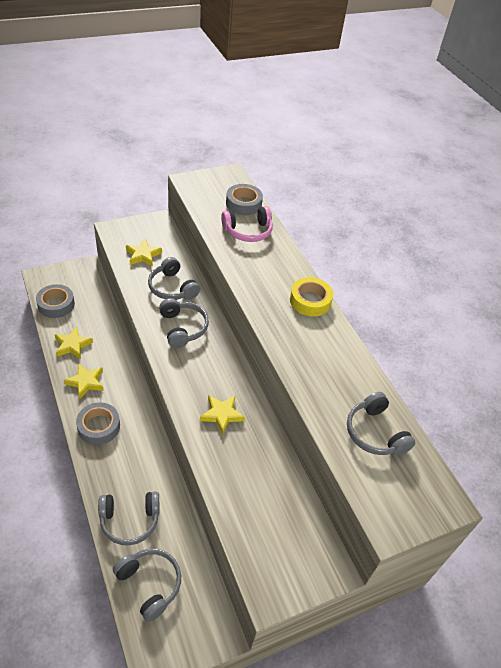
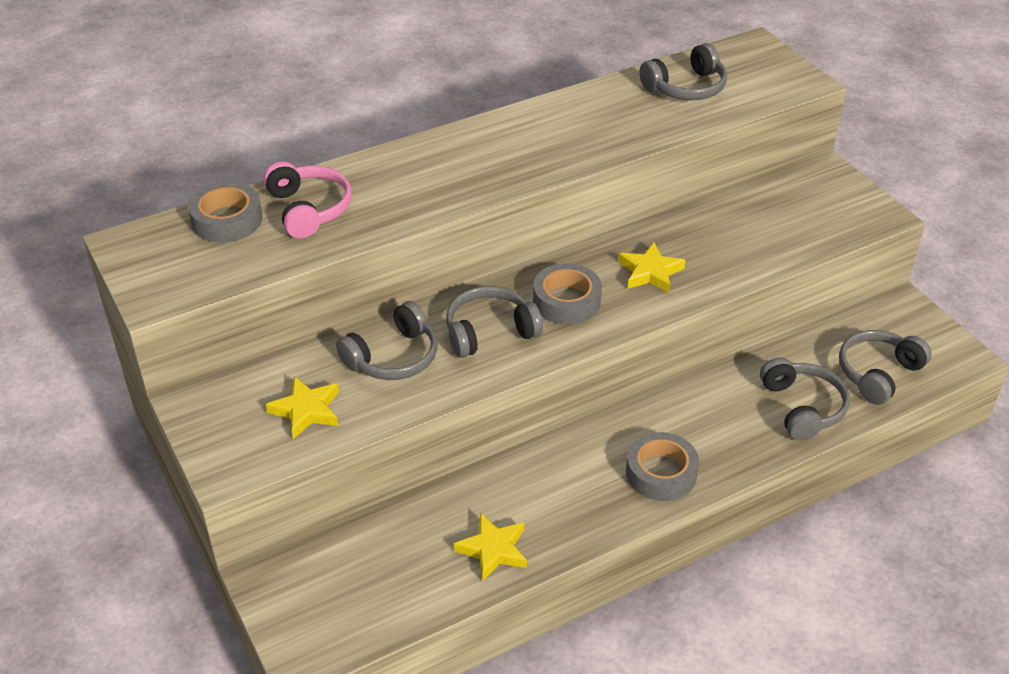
camera: 90 degrees left, 5 degrees down
(56, 304) = (388, 604): grey tape -> grey tape (566, 301)
(86, 382) = (575, 510): yellow star -> none
(310, 301) = (469, 139): yellow tape -> none

